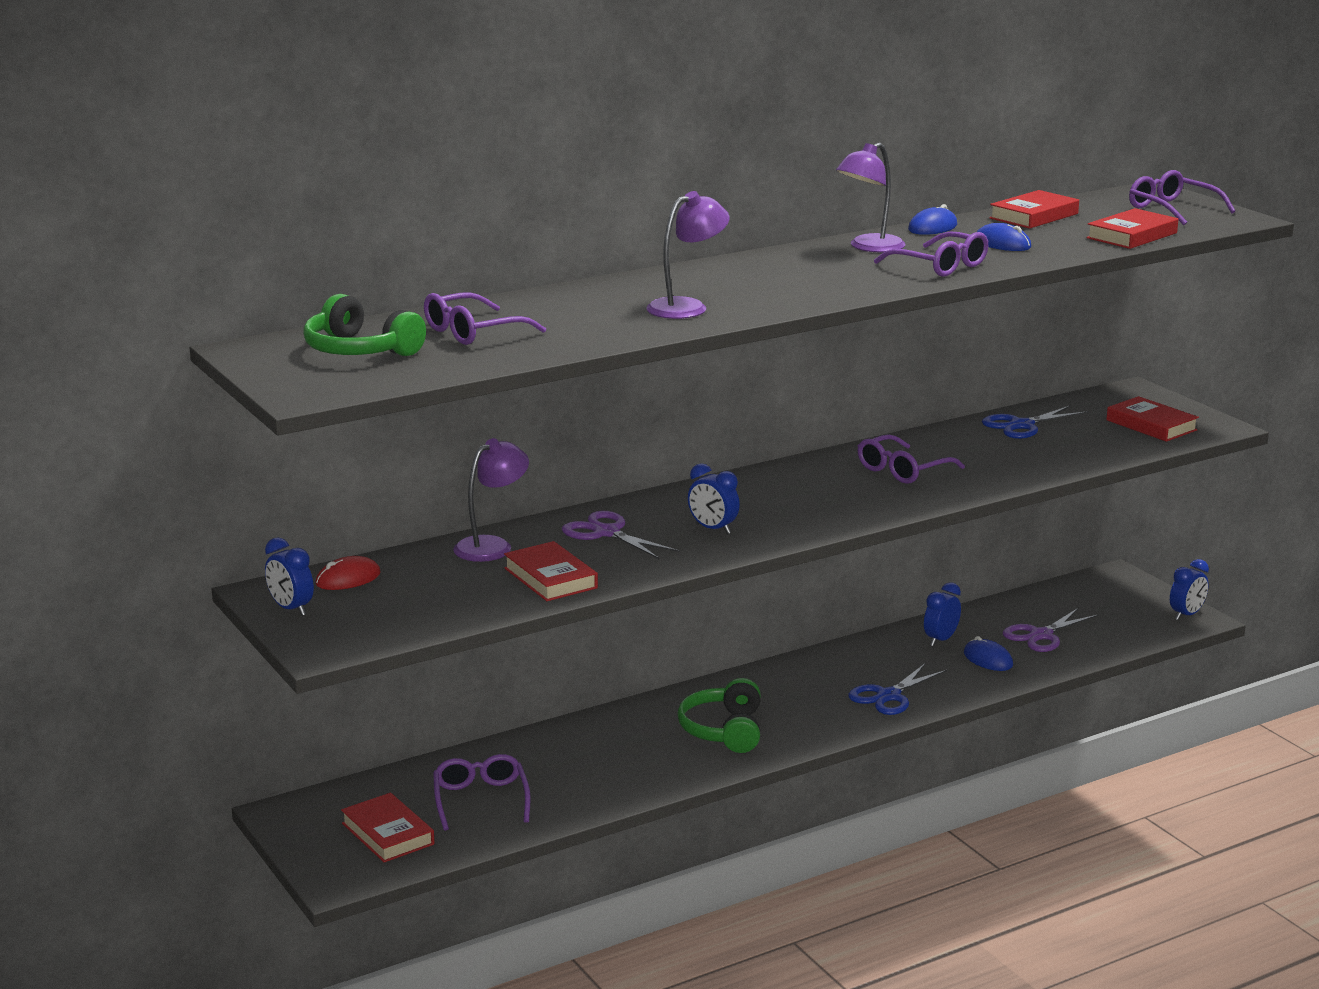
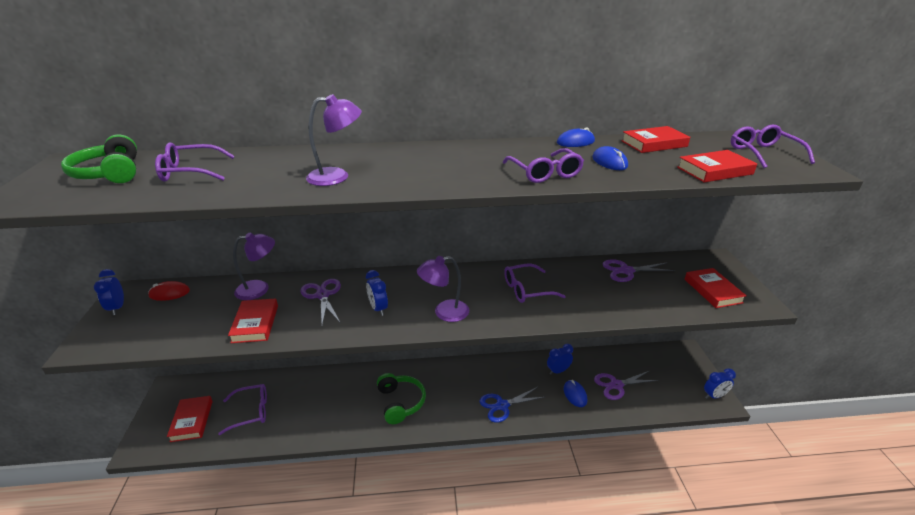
camera: 25 degrees right, 10 degrees up
(480, 800) = (251, 411): purple glasses -> purple glasses turned 60 degrees clockwise
(724, 731) = (400, 402): green headphones -> green headphones turned 135 degrees clockwise
(869, 247) = (516, 150): purple lamp -> purple lamp (444, 312)
(1022, 425) = (626, 271): blue scissors -> purple scissors

